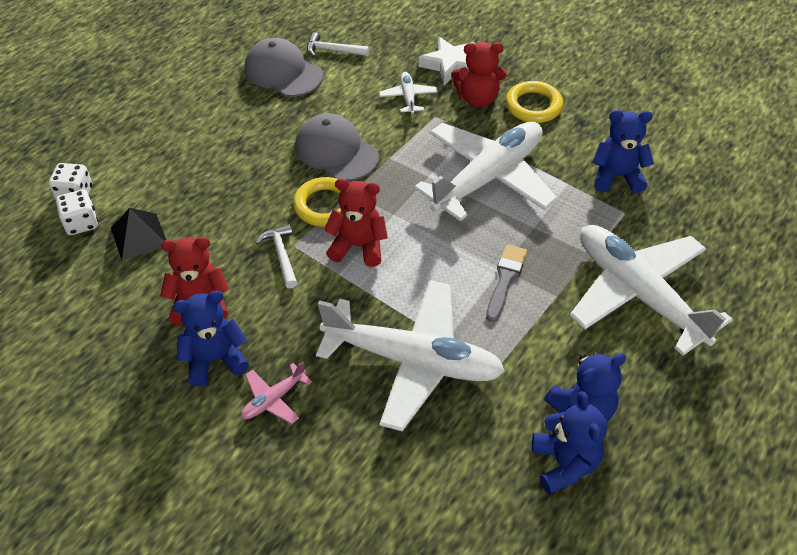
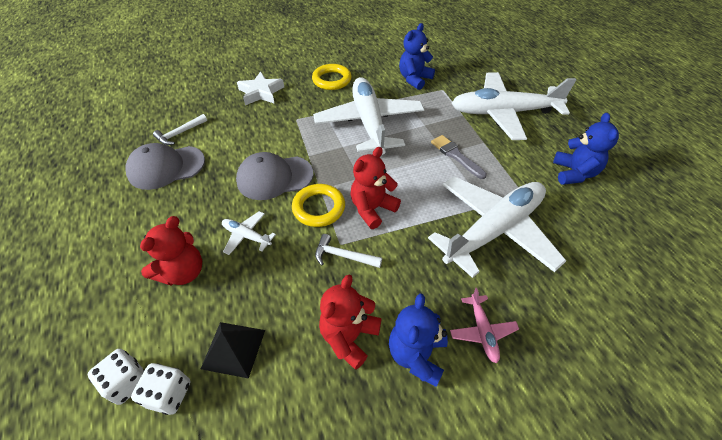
camera: 55 degrees left, 0 degrees up
(408, 97) = (266, 122): white plane -> white plane (246, 236)
(478, 99) = (302, 96): red teddy bear -> red teddy bear (183, 272)
(564, 464) = (612, 200): blue teddy bear -> none

